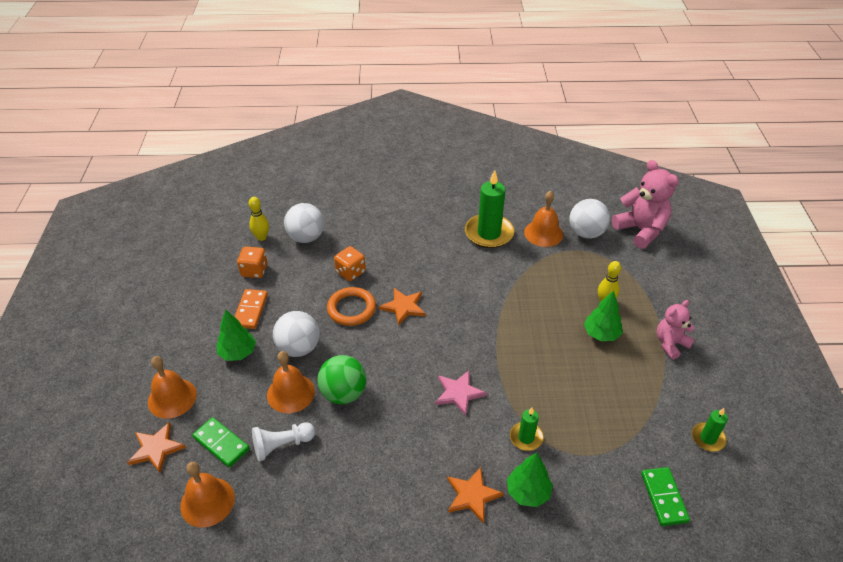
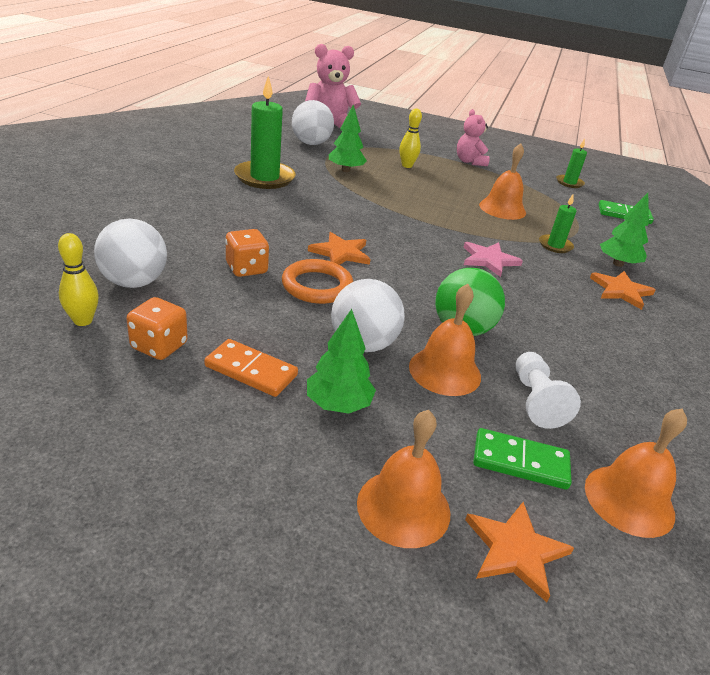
camera: 75 degrees left, 10 degrees down
(221, 443) = (520, 461): green domino -> green domino turned 45 degrees clockwise
(543, 233) = (292, 157): orange bell -> orange bell (502, 208)
(601, 334) = (444, 179): green tree -> green tree (346, 170)

